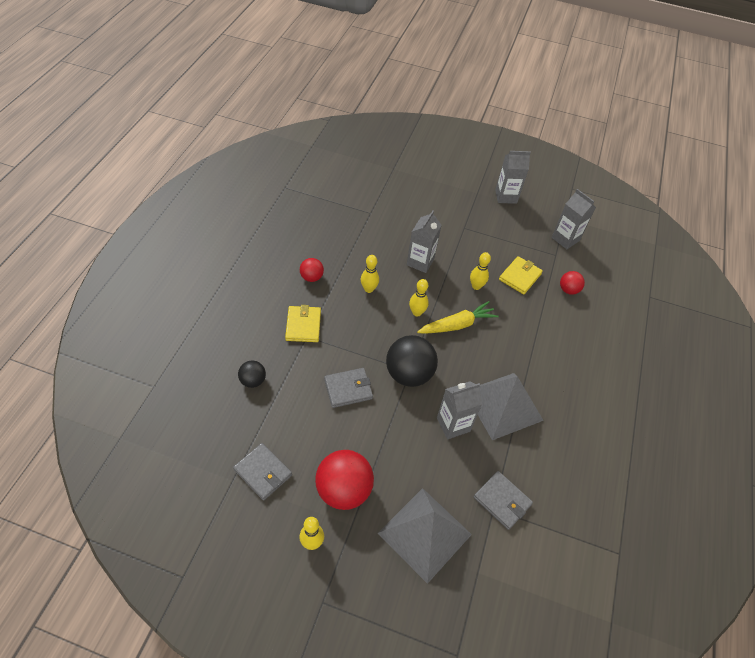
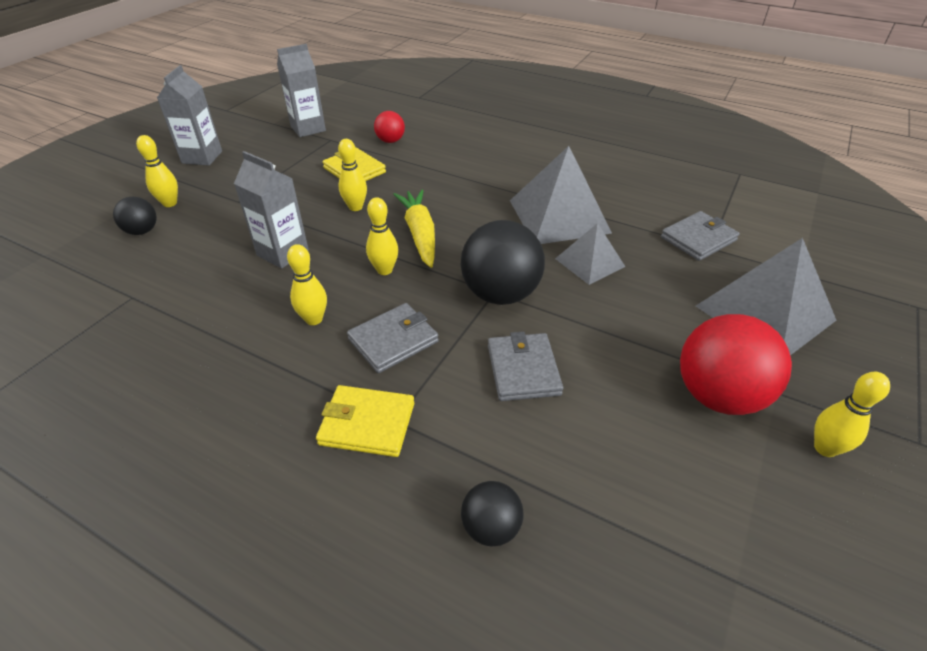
camera: 75 degrees left, 10 degrees down
(263, 472) = (708, 519): grey wallet -> grey wallet (393, 340)
(311, 277) = (248, 399): red ball -> none
(423, 197) = (142, 231): none -> black ball
(452, 199) = (170, 203): none -> yellow bowling pin
(453, 424) = (589, 262): grey carton -> grey pyramid

